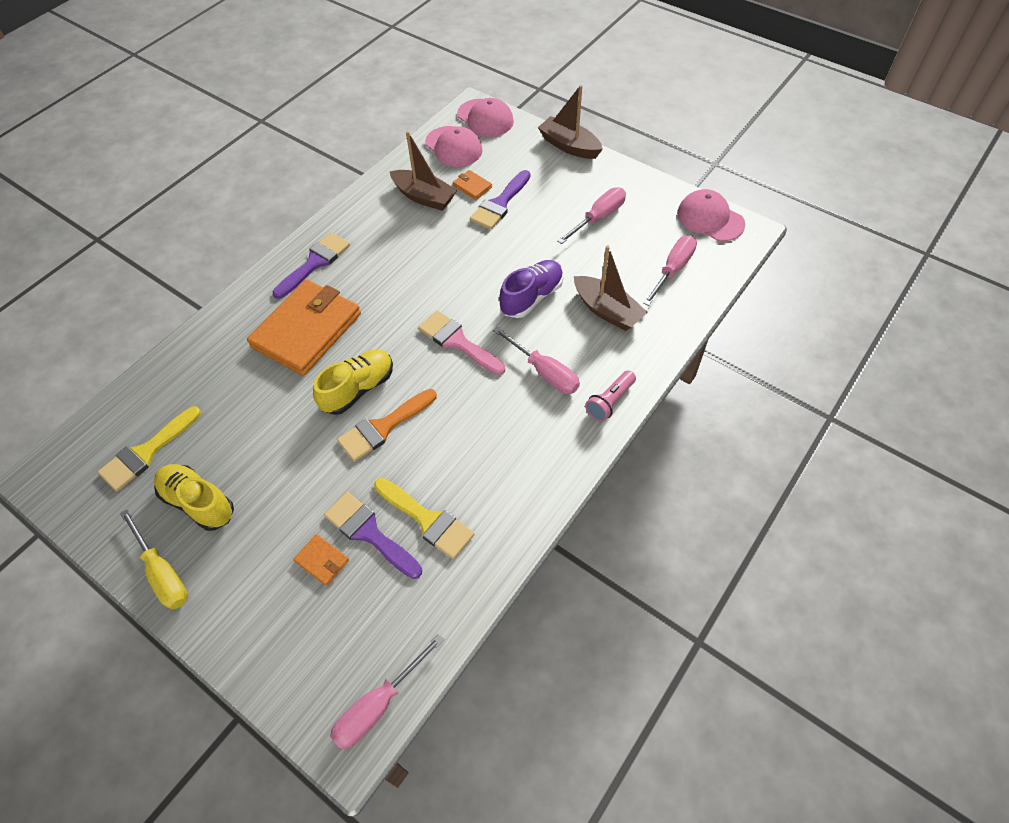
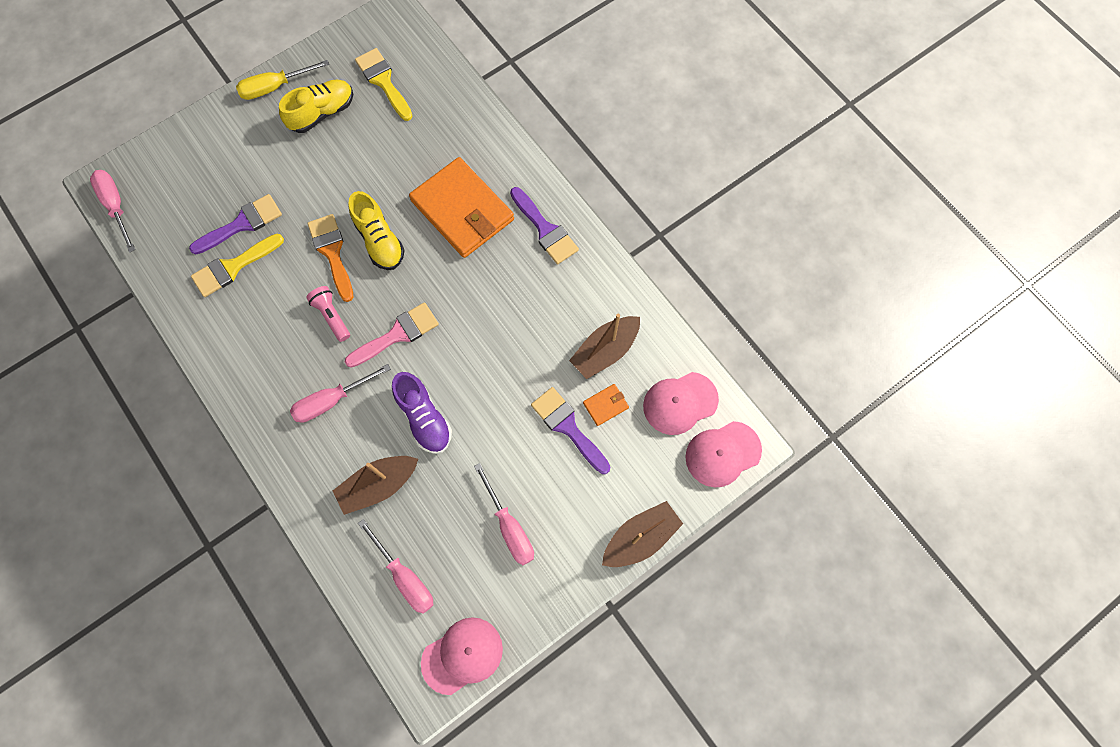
camera: 105 degrees right, 15 degrees up
(322, 561) = (235, 188): orange wallet -> none
(610, 401) = (276, 447): pink flashlight -> pink flashlight (332, 316)

